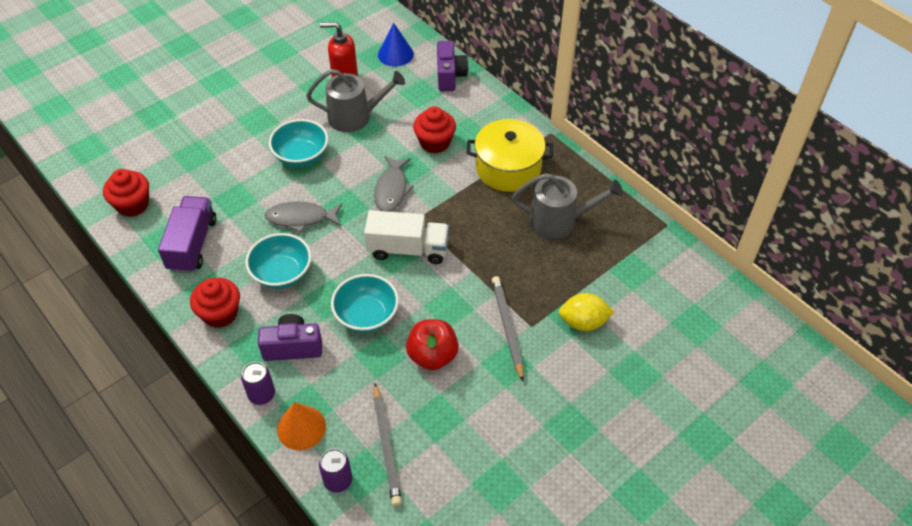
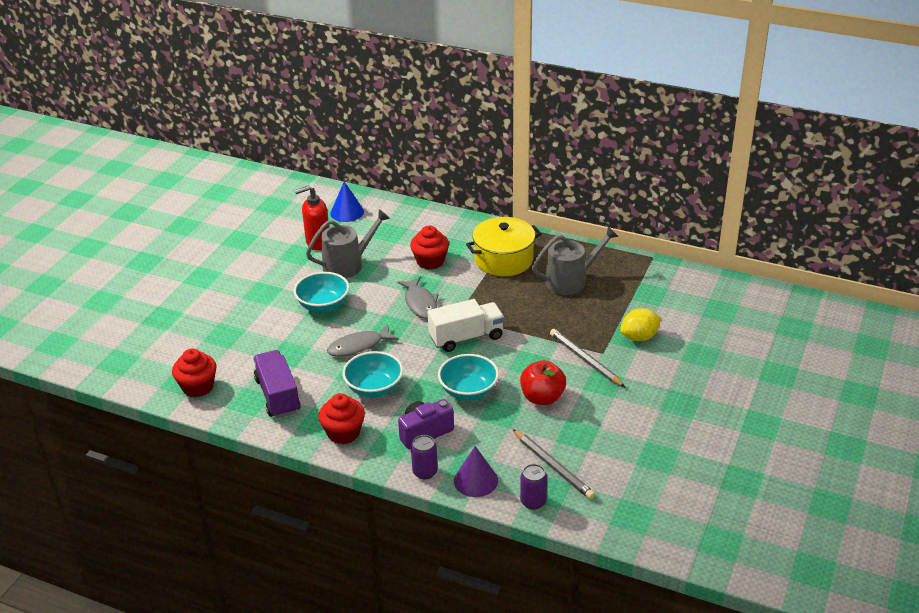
camera: 25 degrees left, 15 degrees down
(301, 427) = (475, 480): orange cone -> purple cone
(450, 76) = (406, 214): purple camera -> none

